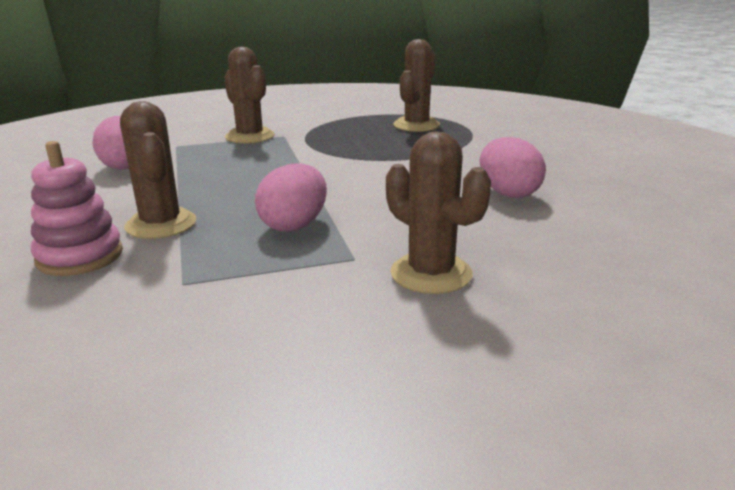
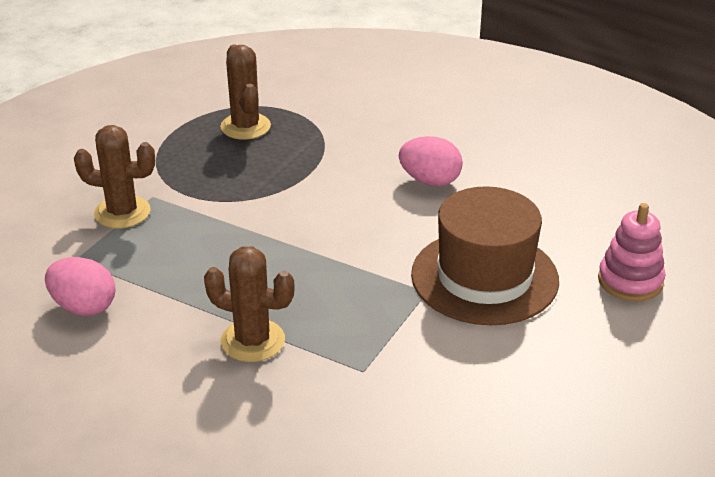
camera: 45 degrees left, 10 degrees up
(80, 256) = (256, 397): pink stacking toy -> pink stacking toy (630, 281)
(294, 225) = (345, 287): pink egg -> none
(431, 274) = (484, 277): brown cactus -> brown hat

